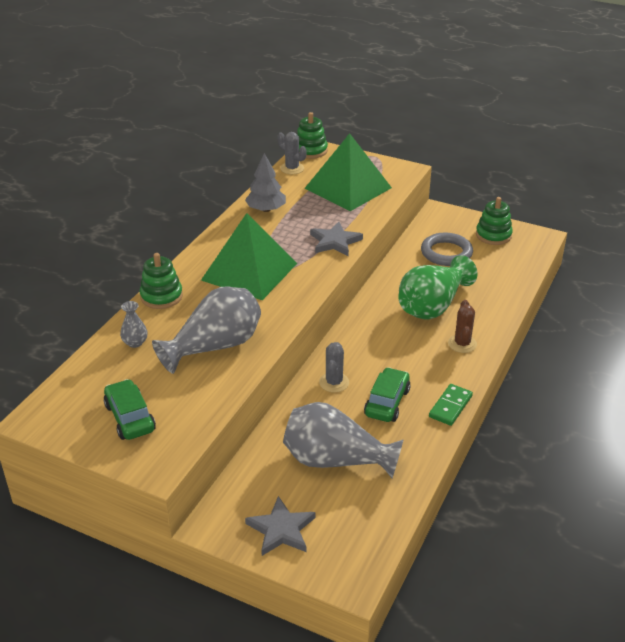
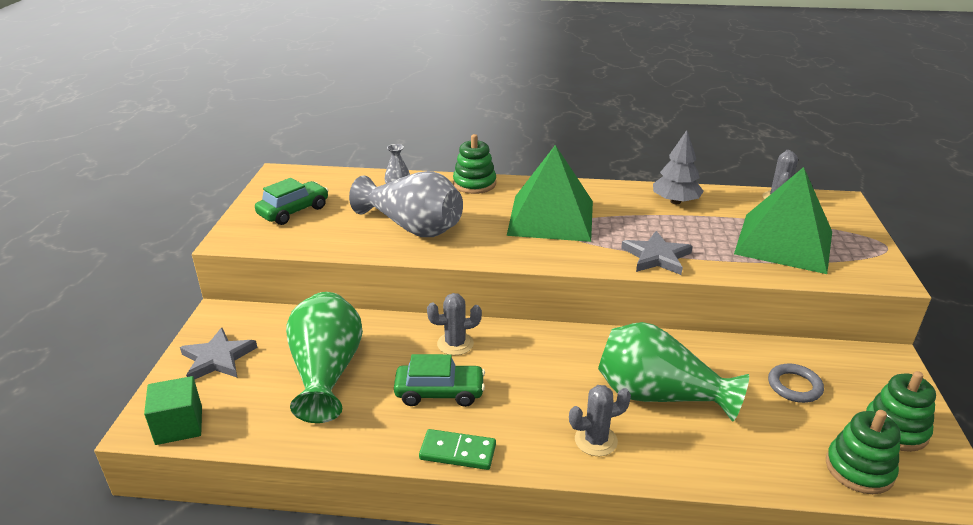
camera: 70 degrees right, 5 degrees down
(310, 150) = (834, 201): green stacking toy -> green stacking toy (859, 469)
(335, 460) = (326, 373): grey vase -> green vase
(362, 559) = (179, 425): none -> green cube
(446, 253) = (794, 386): grey ring -> grey ring, size x0.66
(462, 344) = (596, 440): brown cactus -> grey cactus

